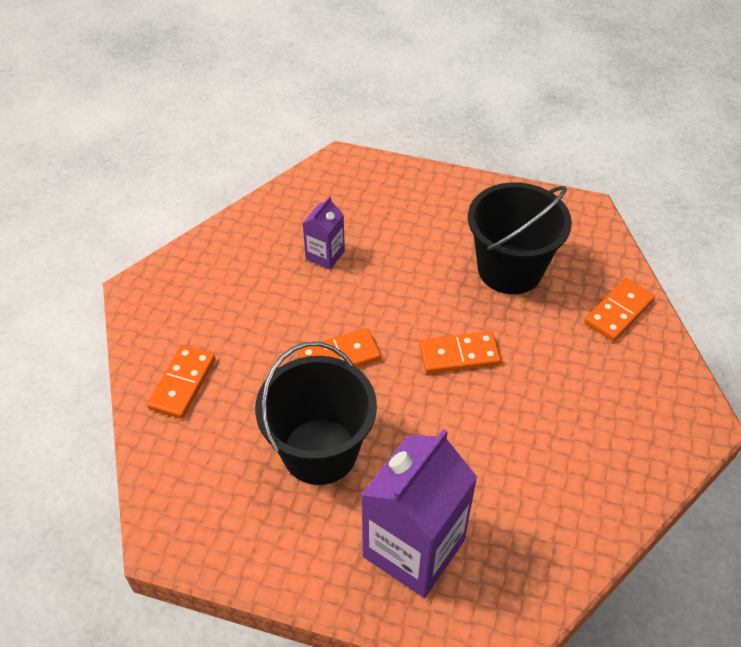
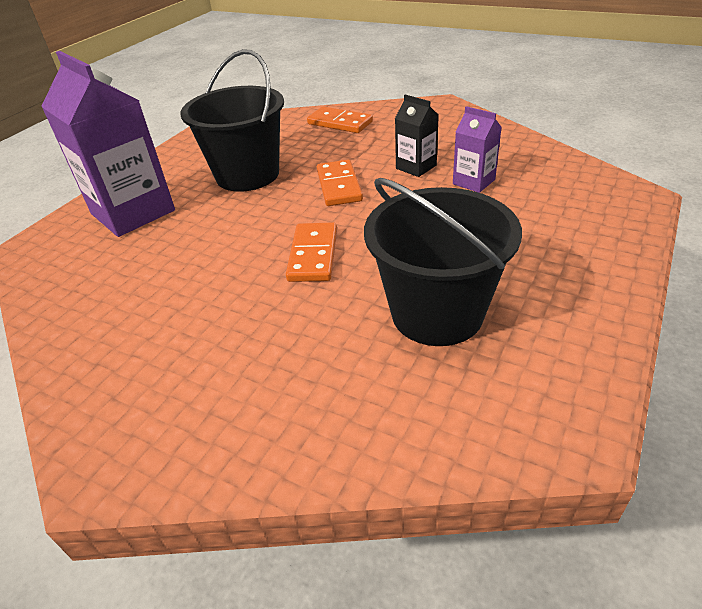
camera: 105 degrees right, 10 degrees down
(297, 299) = (416, 167): none -> black carton
(618, 312) = (331, 418): orange domino -> none

